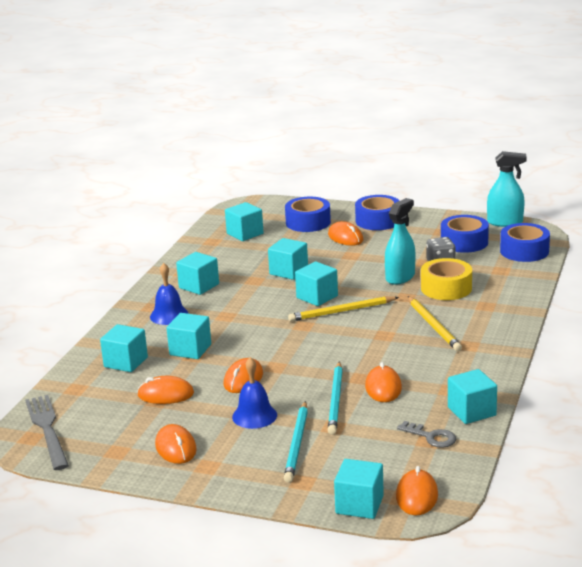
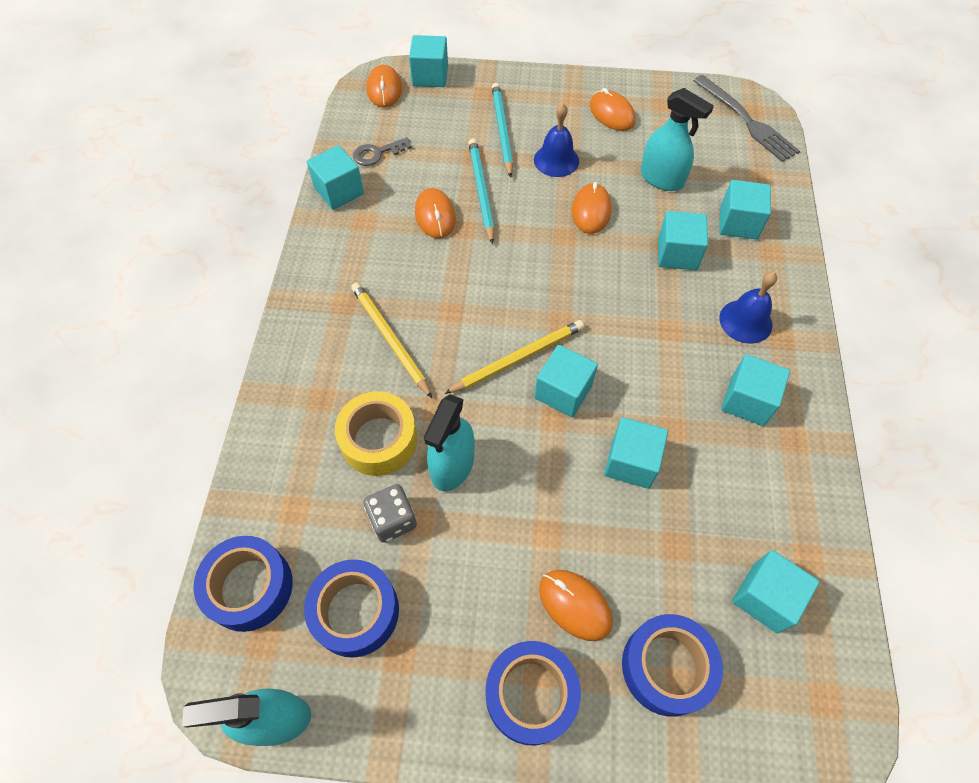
camera: 165 degrees right, 35 degrees up
(165, 394) = (662, 178): orange mouse -> turquoise spray bottle
(431, 437) = (377, 153): grey key -> grey key turned 45 degrees counterclockwise

